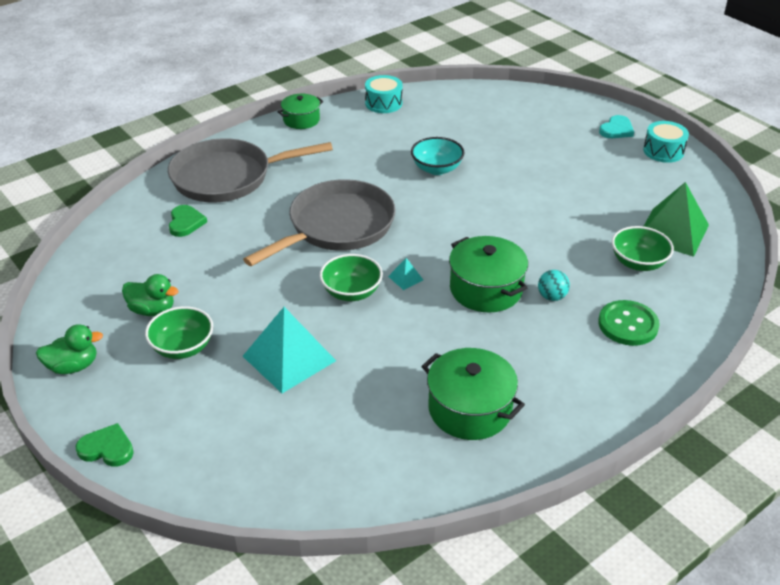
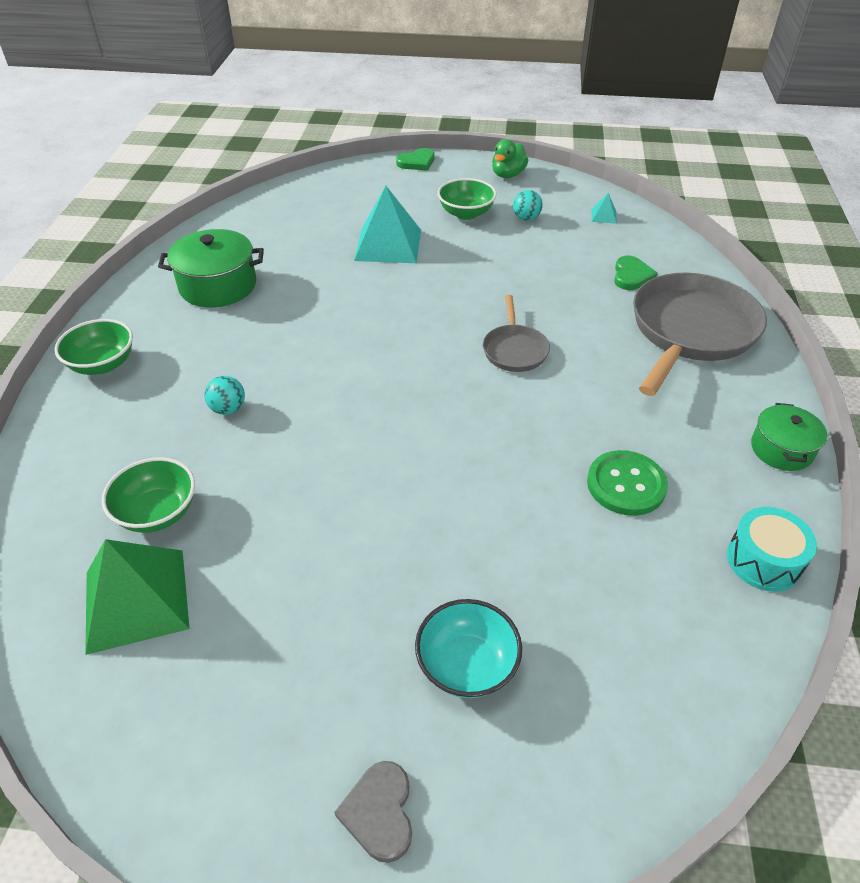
camera: 135 degrees right, 5 degrees up
(152, 310) = (526, 218): green duck -> turquoise ball
(185, 223) = (631, 276): green heart -> green heart turned 120 degrees counterclockwise
(337, 227) = (514, 350): grey pan -> grey pan, size x0.50
(351, 292) = (412, 306): green bowl -> green bowl (103, 364)
(405, 278) = (385, 343): turquoise pyramid -> turquoise pyramid (604, 216)
(436, 169) = (530, 490): turquoise bowl -> turquoise bowl (467, 665)
(486, 289) = (301, 378): green pot -> none
(616, 130) = (379, 812): turquoise heart -> grey heart
(628, 324) = (126, 426): green button -> green button (626, 485)
(663, 151) = (251, 811): turquoise drum -> none

